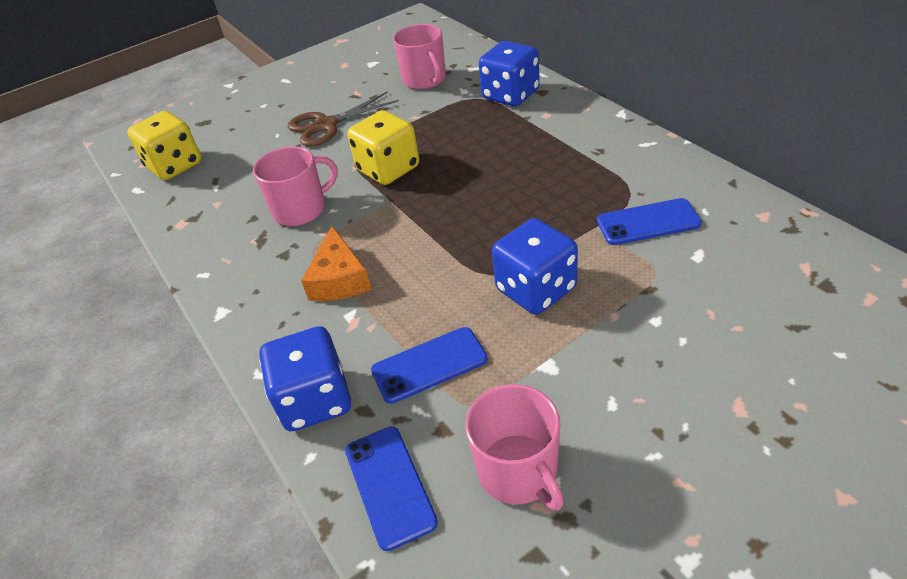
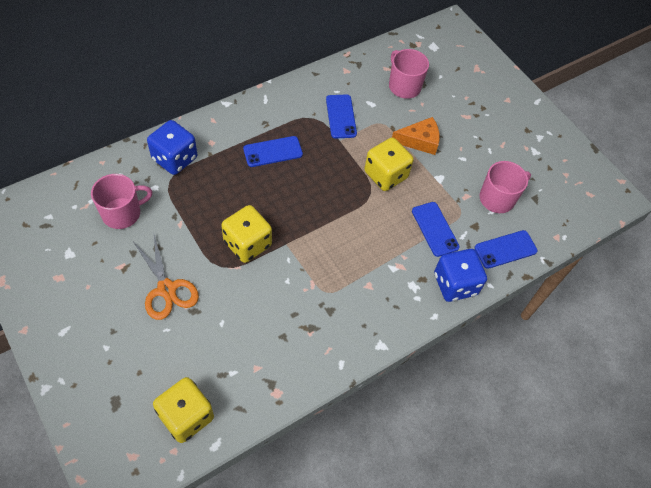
camera: 100 degrees left, 15 degrees up
(301, 209) = (281, 302): pink mug -> pink mug (404, 86)
(326, 125) = (166, 289): brown scissors -> orange scissors
(339, 279) = (361, 274): orange cheese -> orange cheese (419, 141)
(536, 289) = (386, 175): blue dice -> yellow dice
(547, 165) = (273, 152): none -> blue phone

